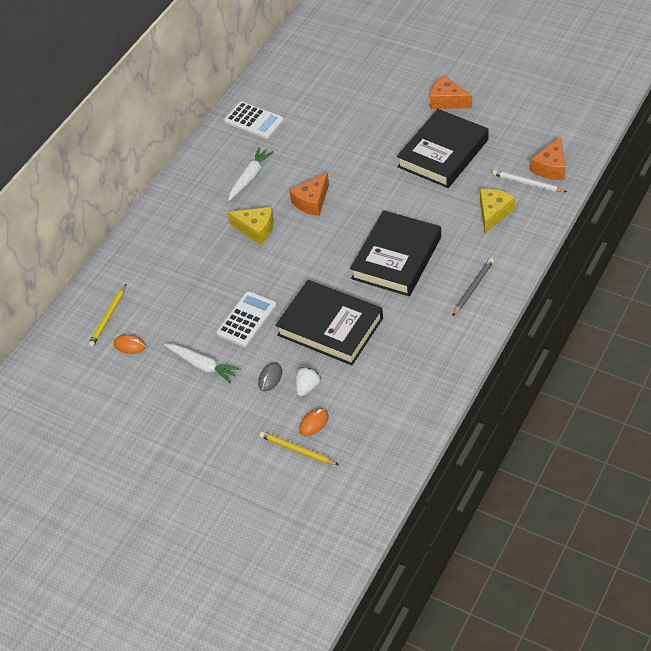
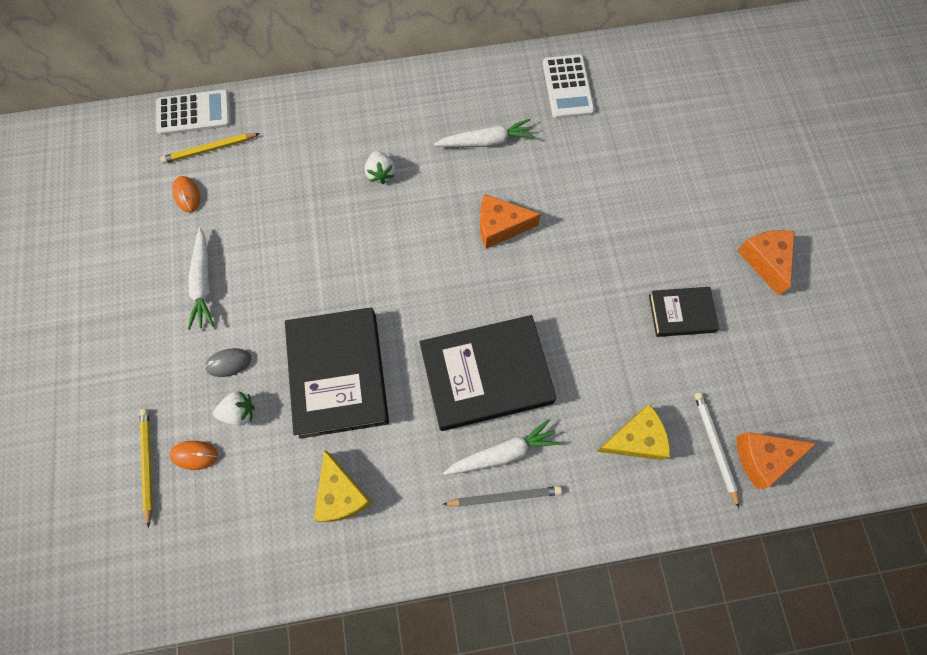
camera: 45 degrees right, 20 degrees up
(218, 239) = (380, 173): none -> white strawberry
(246, 319) = (292, 281): white calculator -> white calculator (194, 113)
(256, 229) = (420, 199): yellow cheese -> yellow cheese (341, 494)
(443, 153) = (681, 313): black book -> black book, size x0.53
(448, 275) = (502, 453): none -> white carrot

